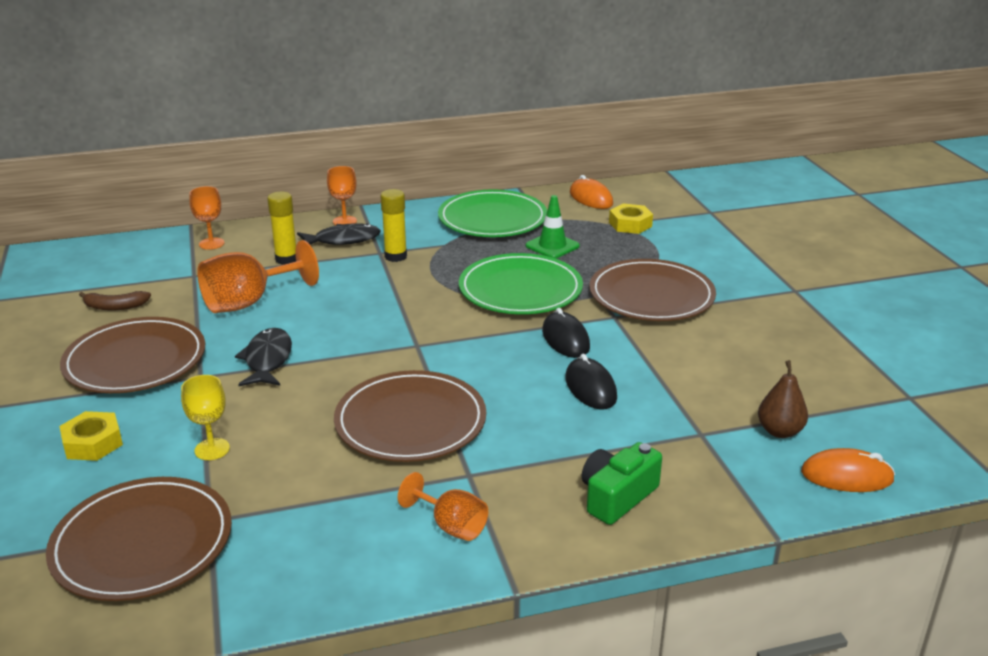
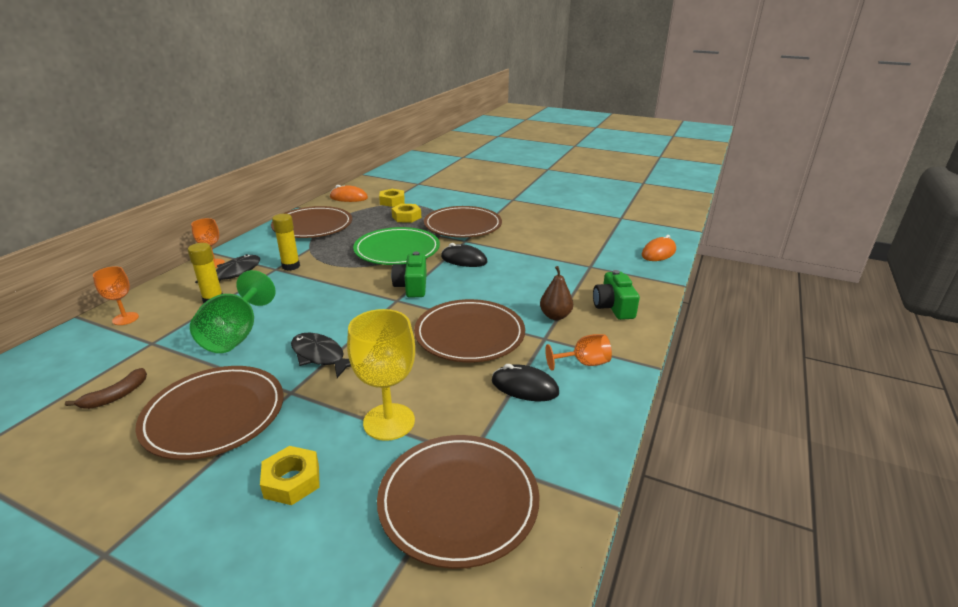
camera: 50 degrees left, 0 degrees up
(212, 449) = (389, 422): yellow goblet -> yellow goblet, size x1.72
(249, 302) = (236, 335): orange goblet -> green goblet
(457, 339) = (412, 286): none -> green camera
(492, 219) = (313, 226): green plate -> brown plate
(552, 246) = (373, 225): green traffic cone -> none
(590, 388) = (516, 273): black mouse -> black mouse (524, 387)
(607, 253) = (406, 217): none -> yellow nut
(779, 431) = (611, 250): brown pear -> brown pear (555, 316)

